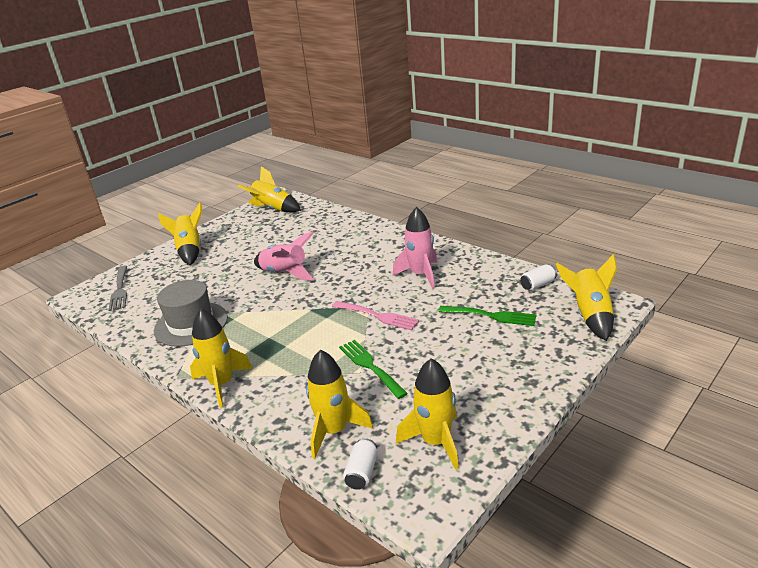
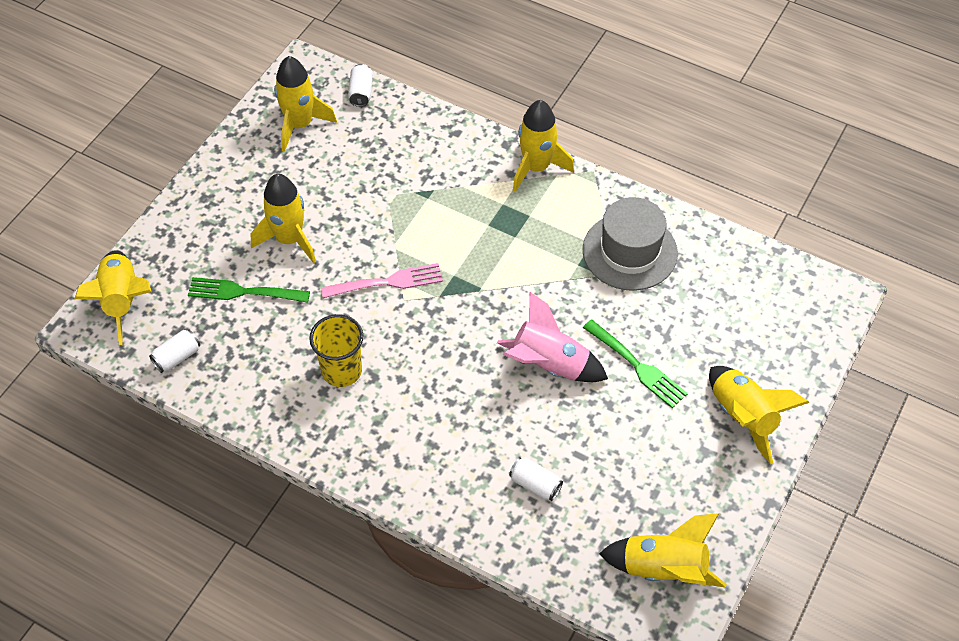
camera: 165 degrees right, 25 degrees up
(120, 290) = (786, 312): grey fork -> none
(320, 232) = (535, 484): none -> white can
(334, 431) = (397, 127): yellow rocket -> yellow rocket (289, 239)
(370, 366) = (379, 203): green fork -> green fork (637, 366)
(377, 316) = (387, 282): pink fork -> pink fork turned 150 degrees clockwise
(420, 275) = (342, 371): pink rocket -> yellow cup

